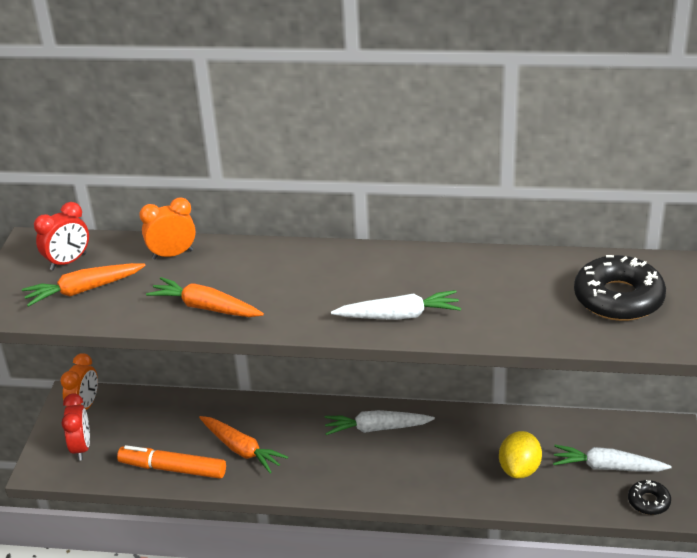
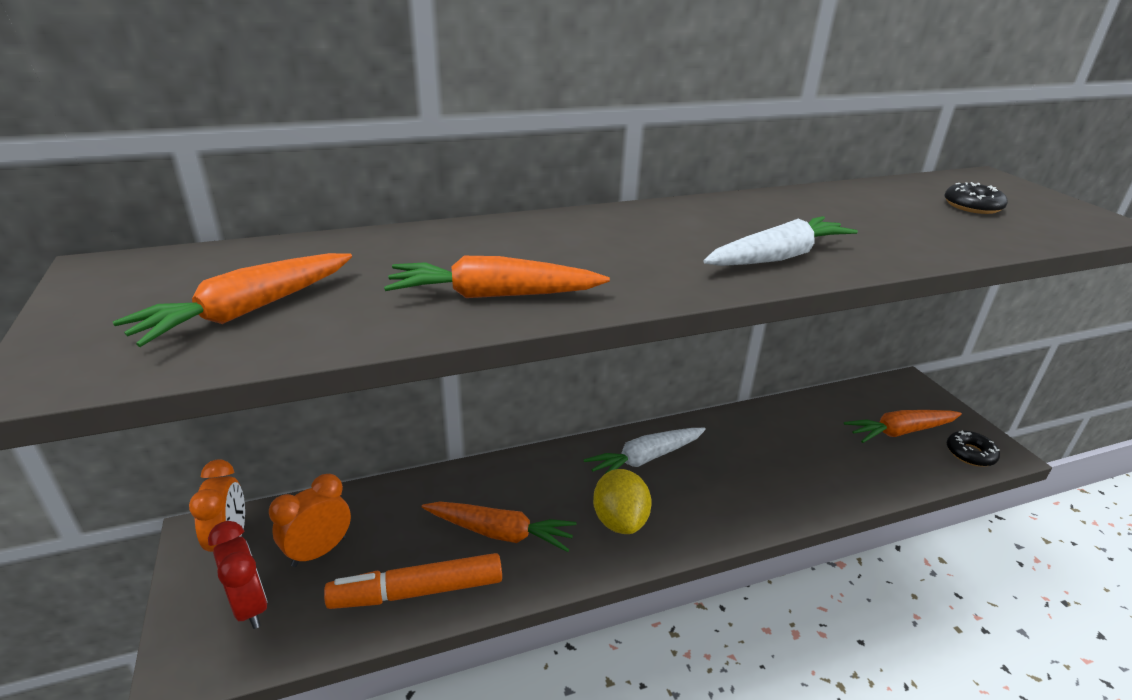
camera: 30 degrees left, 5 degrees down
(68, 262) = (193, 281): red clock -> none
(172, 254) = (379, 247): orange clock -> orange clock (319, 551)
(519, 469) = (827, 458): yellow lemon -> yellow lemon (620, 520)
(607, 467) = (900, 432): white carrot -> orange carrot
(618, 298) = (972, 206): black donut -> black donut, size x0.51

